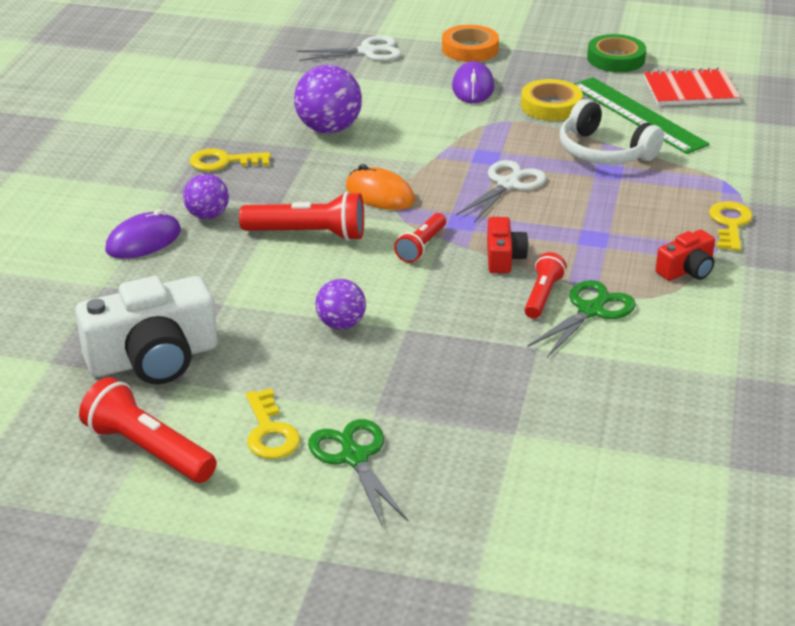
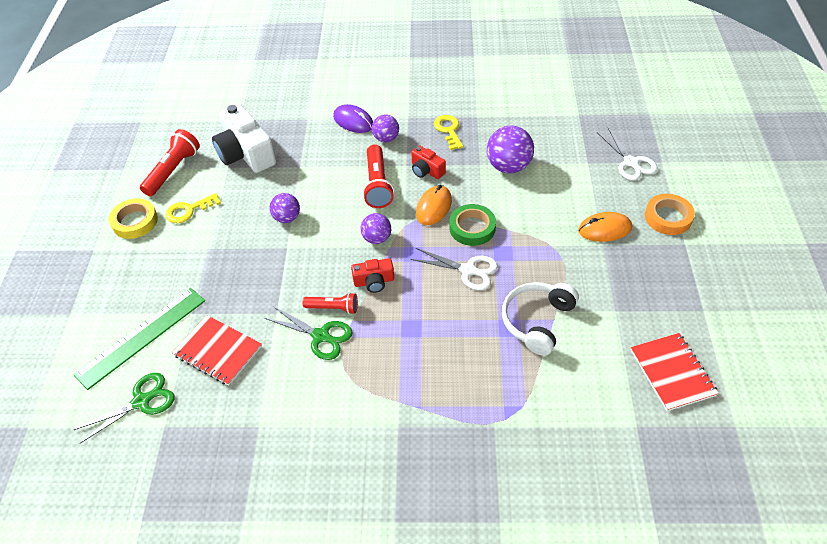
camera: 80 degrees right, 15 degrees up
(354, 457) = (169, 247): green scissors -> green scissors (142, 401)
(421, 246) = (377, 238): red flashlight -> purple ball
(473, 87) = (604, 229): purple mouse -> orange mouse
(551, 106) = (597, 279): yellow tape -> yellow tape (135, 221)
(598, 408) = (218, 351): none -> red notebook
(616, 59) = (704, 313): green tape -> green tape (472, 228)
(637, 115) = (608, 338): green ruler -> green ruler (141, 337)
(687, 270) = (382, 388): red camera -> red camera (426, 170)
(730, 224) = (454, 414): yellow key -> none

